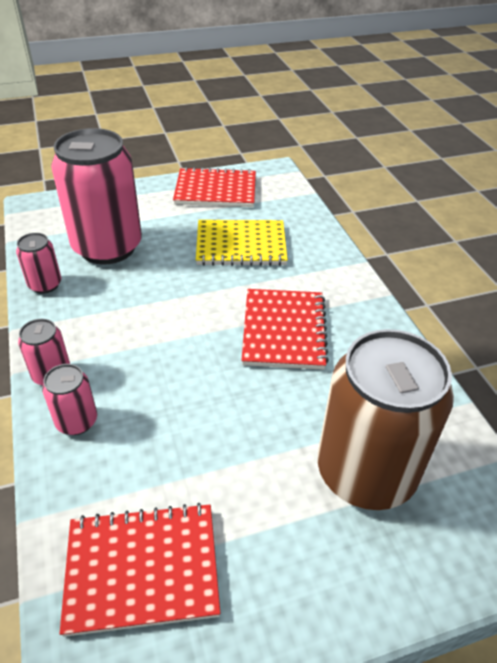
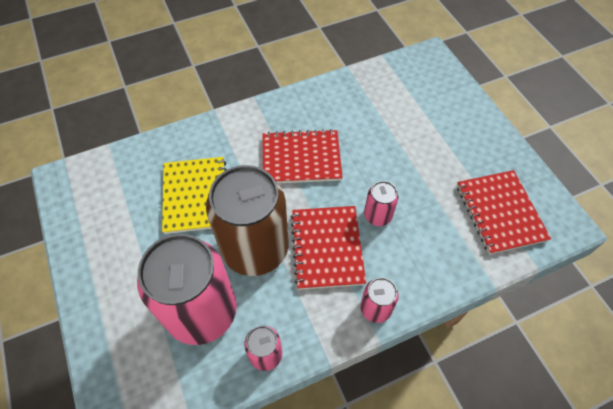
camera: 95 degrees left, 15 degrees up
(77, 421) = (414, 276): pink can -> pink can (377, 215)
(215, 190) = (97, 228): red notebook -> red notebook (327, 248)
(365, 472) = (409, 115): brown can -> brown can (255, 249)

